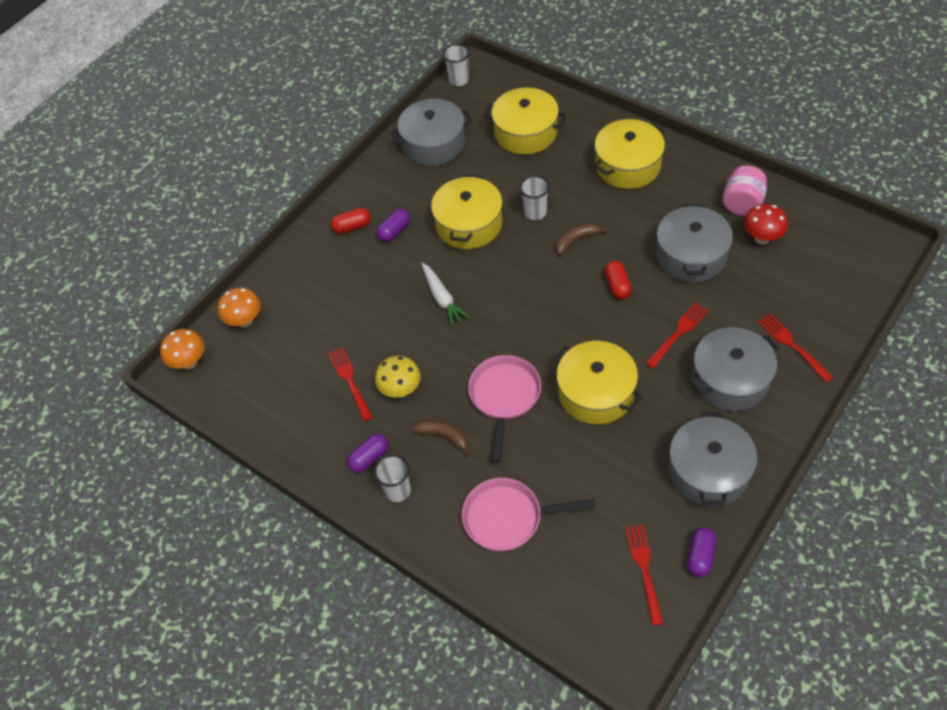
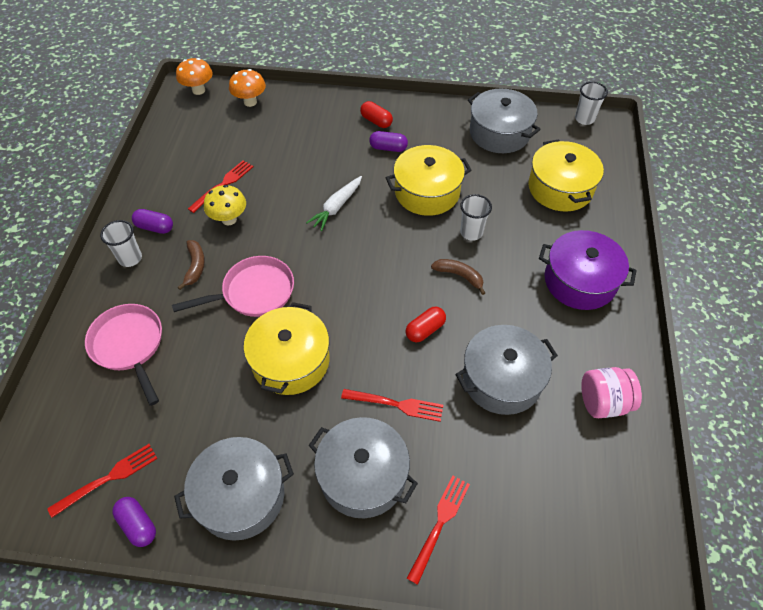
camera: 55 degrees right, 0 degrees up
(628, 166) = (580, 281): yellow pot -> purple pot
(700, 556) = (138, 525): purple capsule -> purple capsule turned 60 degrees clockwise
(762, 238) = (569, 439): red mushroom -> none

